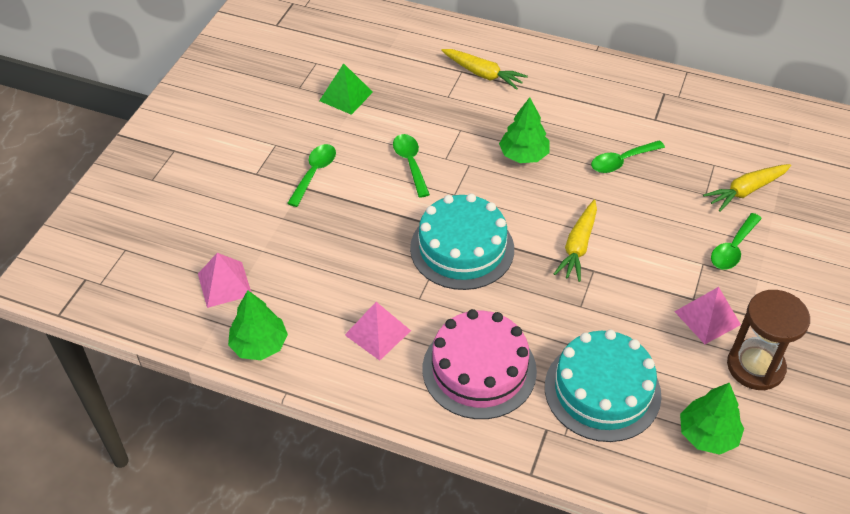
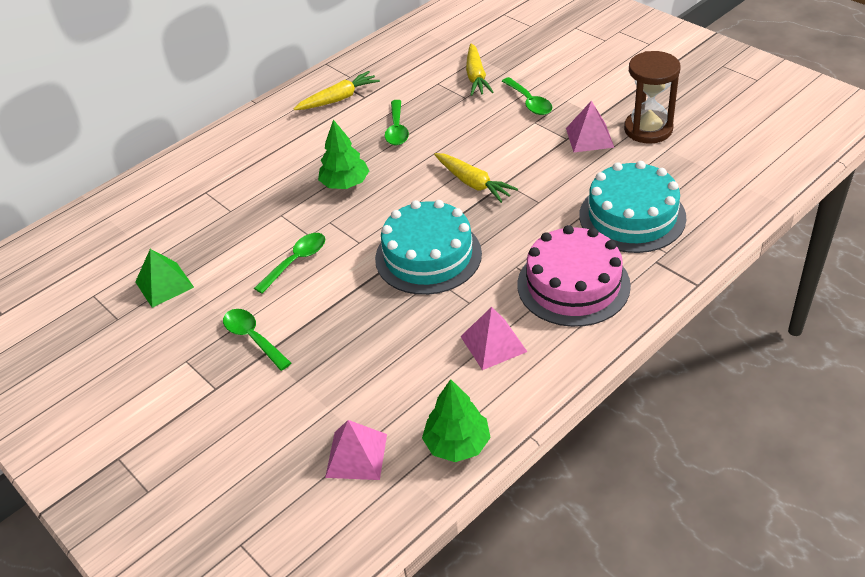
camera: 60 degrees left, 5 degrees down
(410, 163) = (296, 261): green spoon -> green spoon turned 120 degrees clockwise
(483, 74) = (222, 179): yellow carrot -> yellow carrot (338, 99)
(707, 434) = (699, 174): green tree -> none

